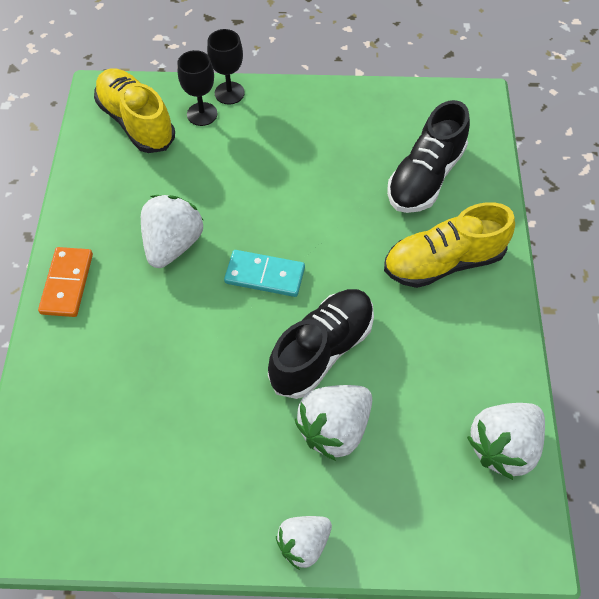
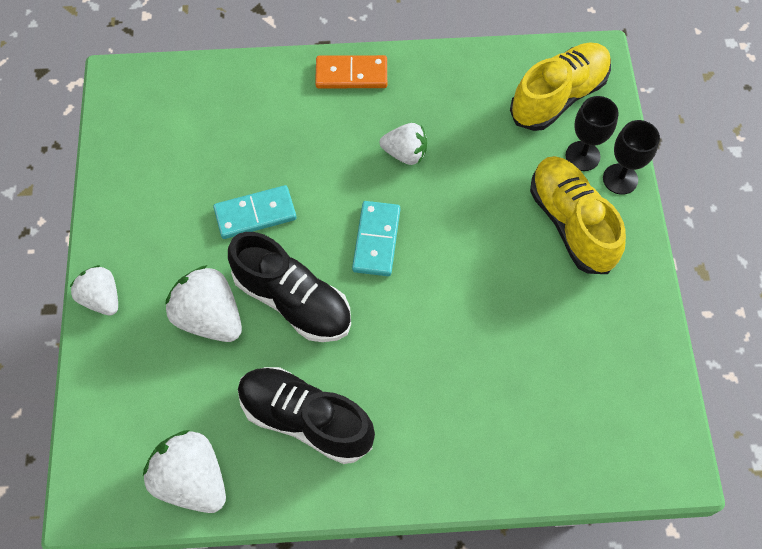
camera: 85 degrees right, 5 degrees up
(173, 244) = (405, 153): white strawberry -> white strawberry, size x0.65
(220, 382) = (255, 214): none -> turquoise domino
(425, 177) = (531, 400): black shoe -> black shoe (305, 419)
(443, 262) = (411, 420): yellow shoe -> yellow shoe (571, 223)

